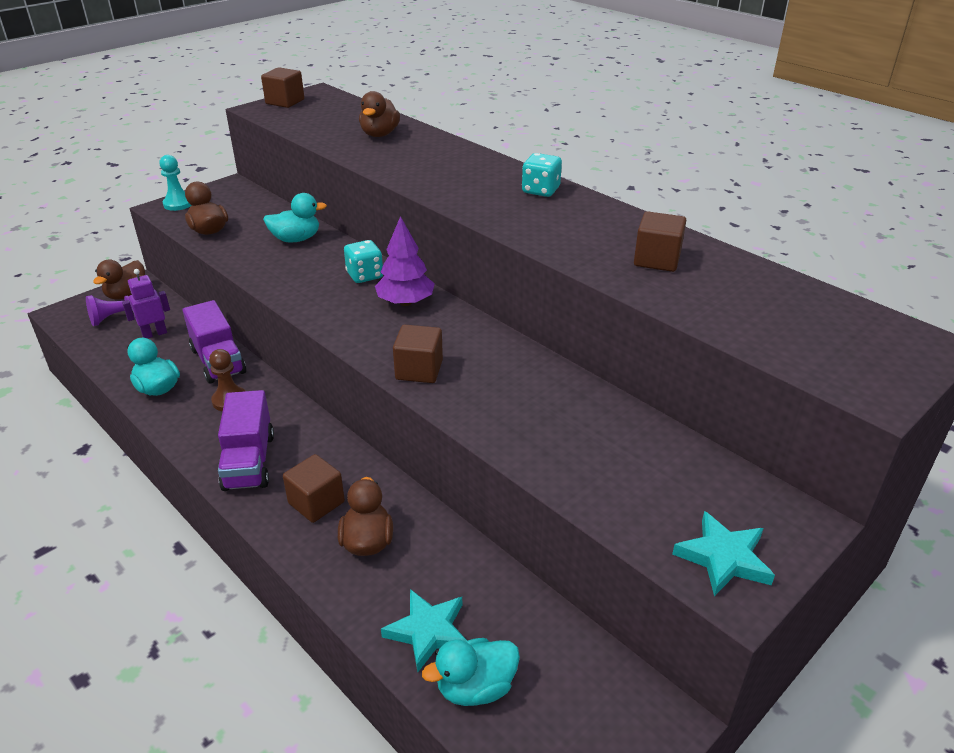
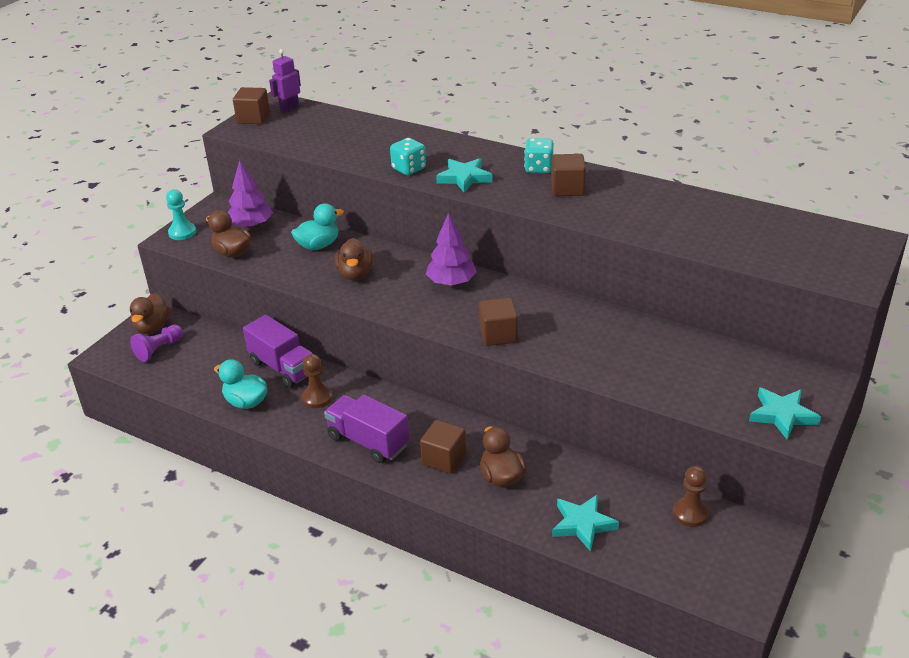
camera: 15 degrees left, 0 degrees up
(154, 334) = (207, 357): purple robot -> purple robot (289, 108)
(246, 209) = (251, 225): none -> purple tree
(249, 461) = (368, 441): purple truck -> purple truck turned 150 degrees clockwise
(365, 275) = (402, 266): turquoise dice -> turquoise dice (409, 169)
(379, 134) = (367, 138): brown duck -> brown duck (355, 274)
(451, 187) = (464, 178): none -> turquoise star
(475, 687) = (635, 550): turquoise duck -> none
(572, 655) = (690, 513): none -> brown pawn
(657, 260) = (661, 212): brown cube -> brown cube (567, 188)

